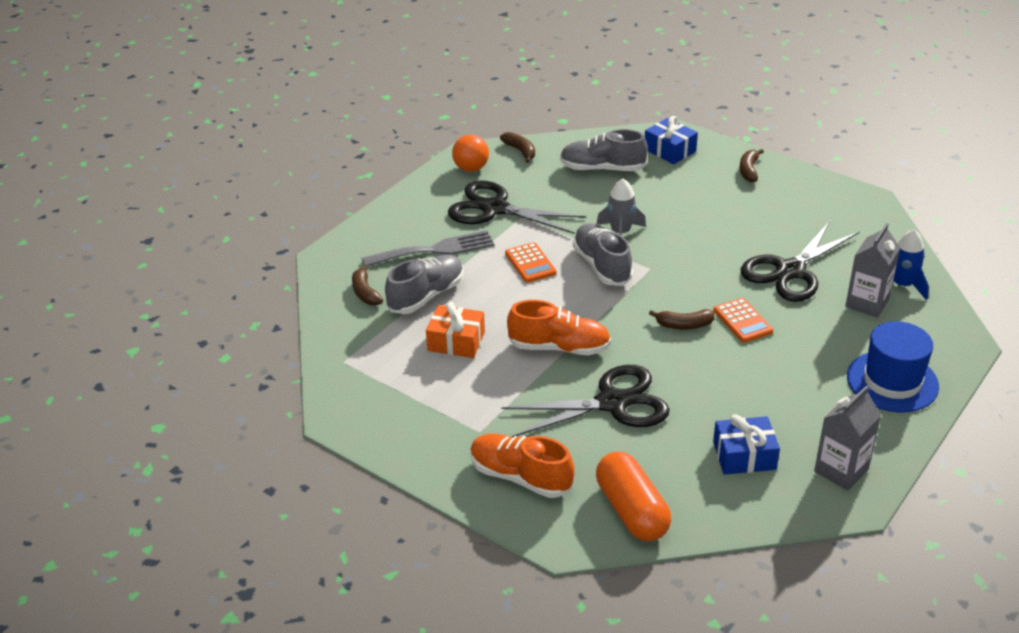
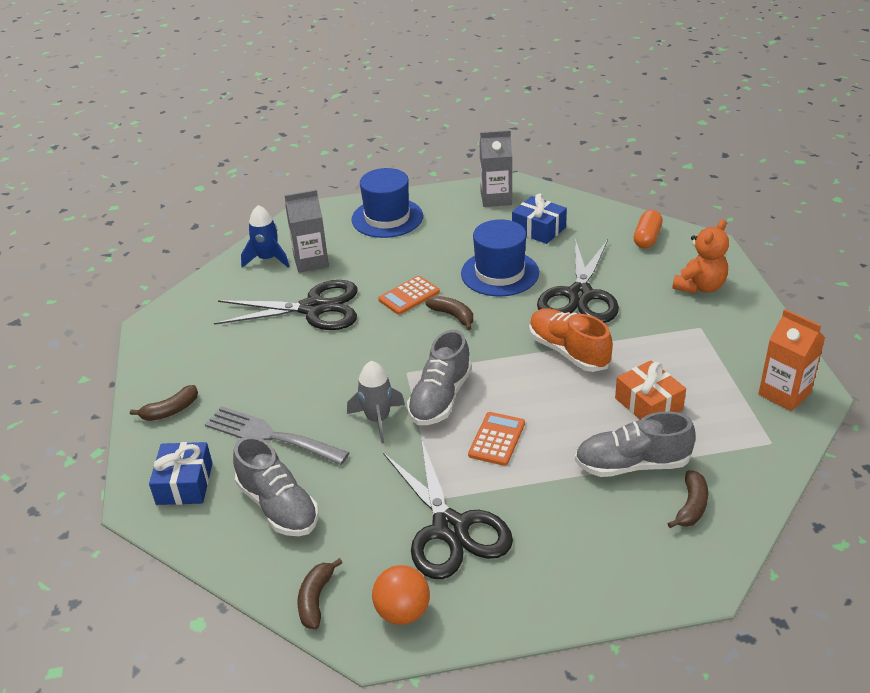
camera: 135 degrees left, 0 degrees up
(361, 407) = (784, 393): none -> orange carton
(435, 250) = (570, 514): grey fork -> grey fork (270, 435)
(520, 477) = (700, 287): orange shoe -> orange teddy bear
(612, 403) = (580, 295): black scissors -> black scissors turned 105 degrees counterclockwise
(631, 510) = (647, 238): orange capsule -> orange capsule, size x0.65
(707, 384) = (500, 273): none -> blue hat
(742, 321) = (409, 296): orange calculator -> orange calculator turned 150 degrees counterclockwise

